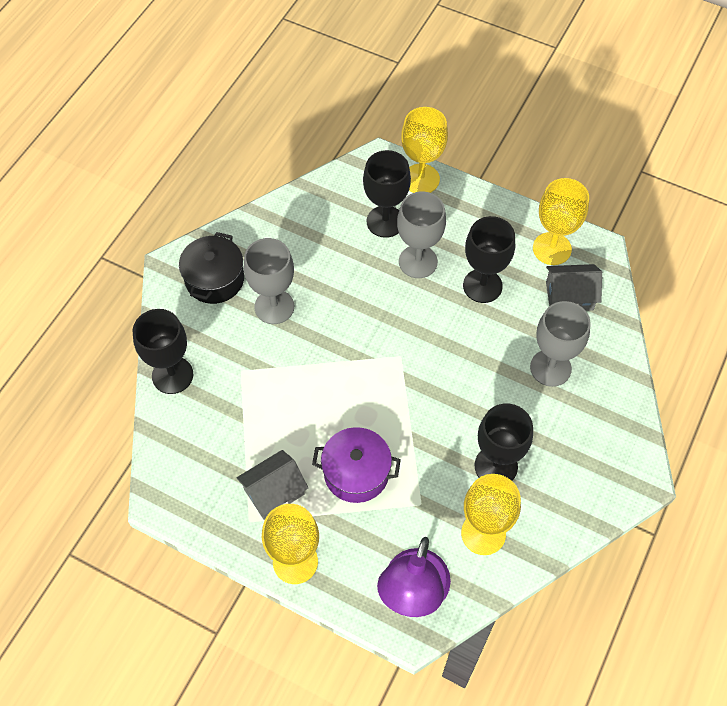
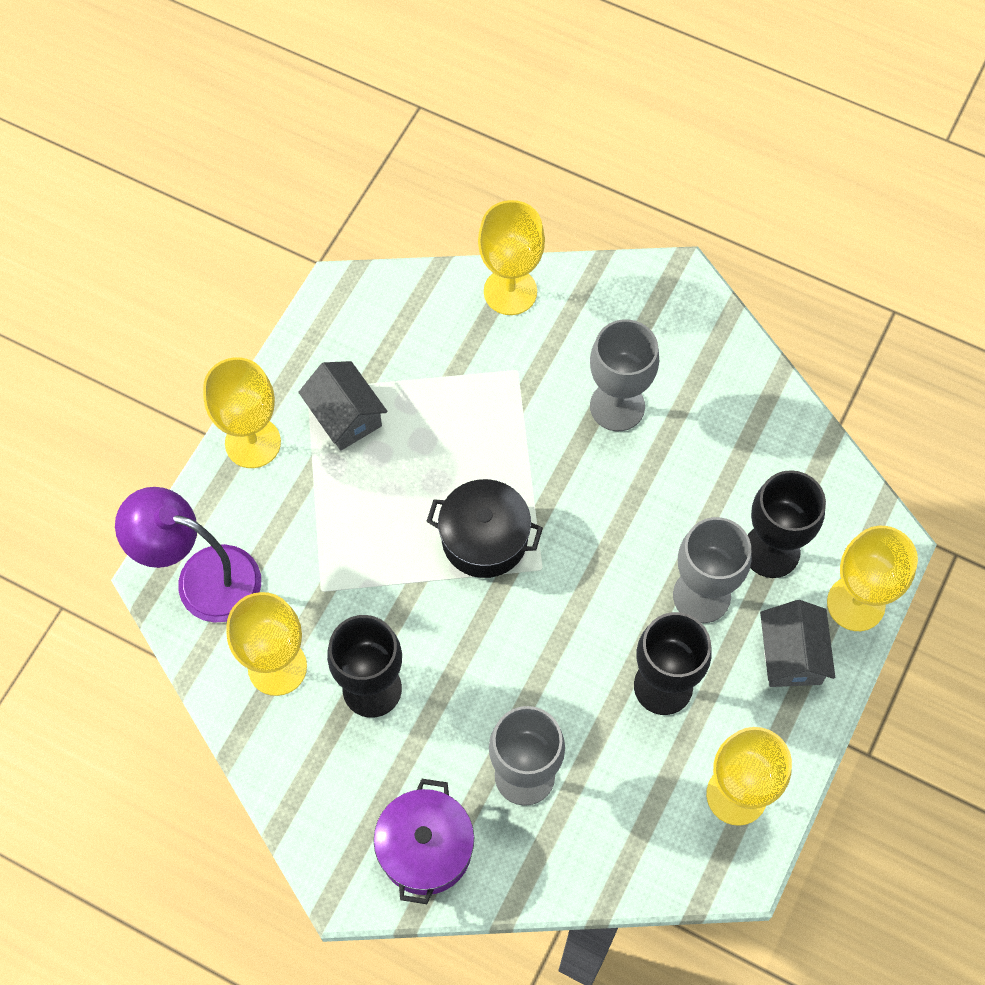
camera: 90 degrees right, 5 degrees up
(172, 375) = (510, 291): black goblet -> yellow goblet
(215, 279) = (658, 331): black pot -> black pot (484, 539)
(356, 473) = (368, 512): purple pot -> purple pot (425, 849)
(569, 296) = (649, 814): grey house -> grey house (791, 655)

